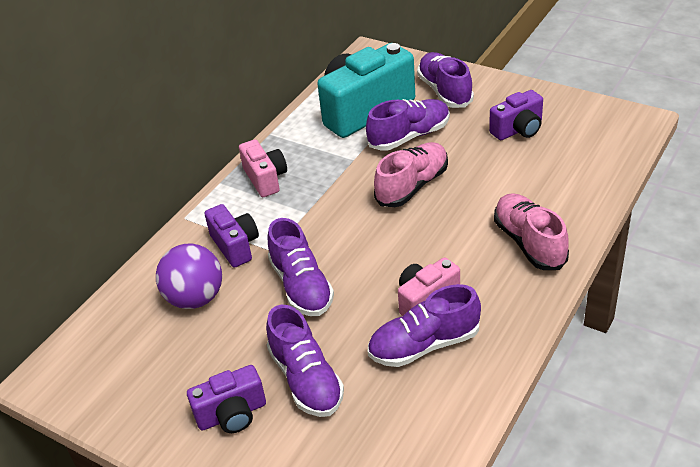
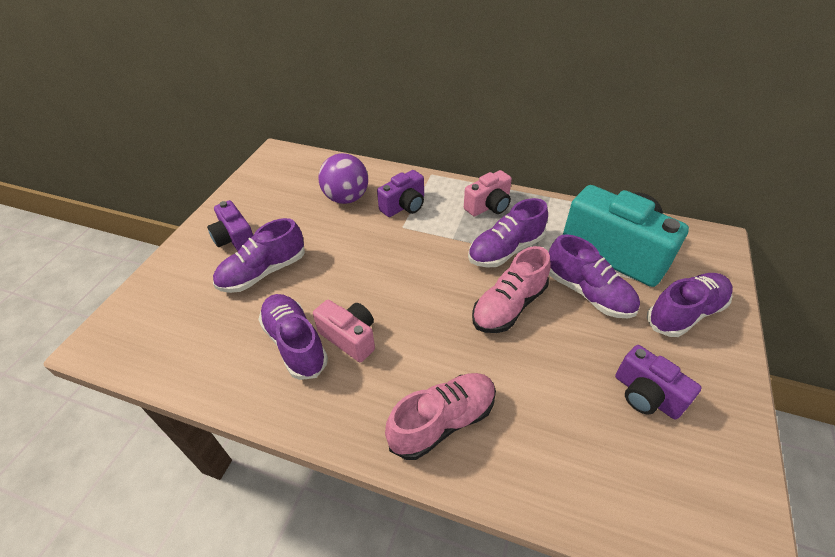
camera: 75 degrees right, 5 degrees up
(301, 286) = (362, 251): purple shoe -> purple shoe (505, 250)
(412, 186) = (509, 306): pink shoe -> pink shoe turned 105 degrees clockwise

